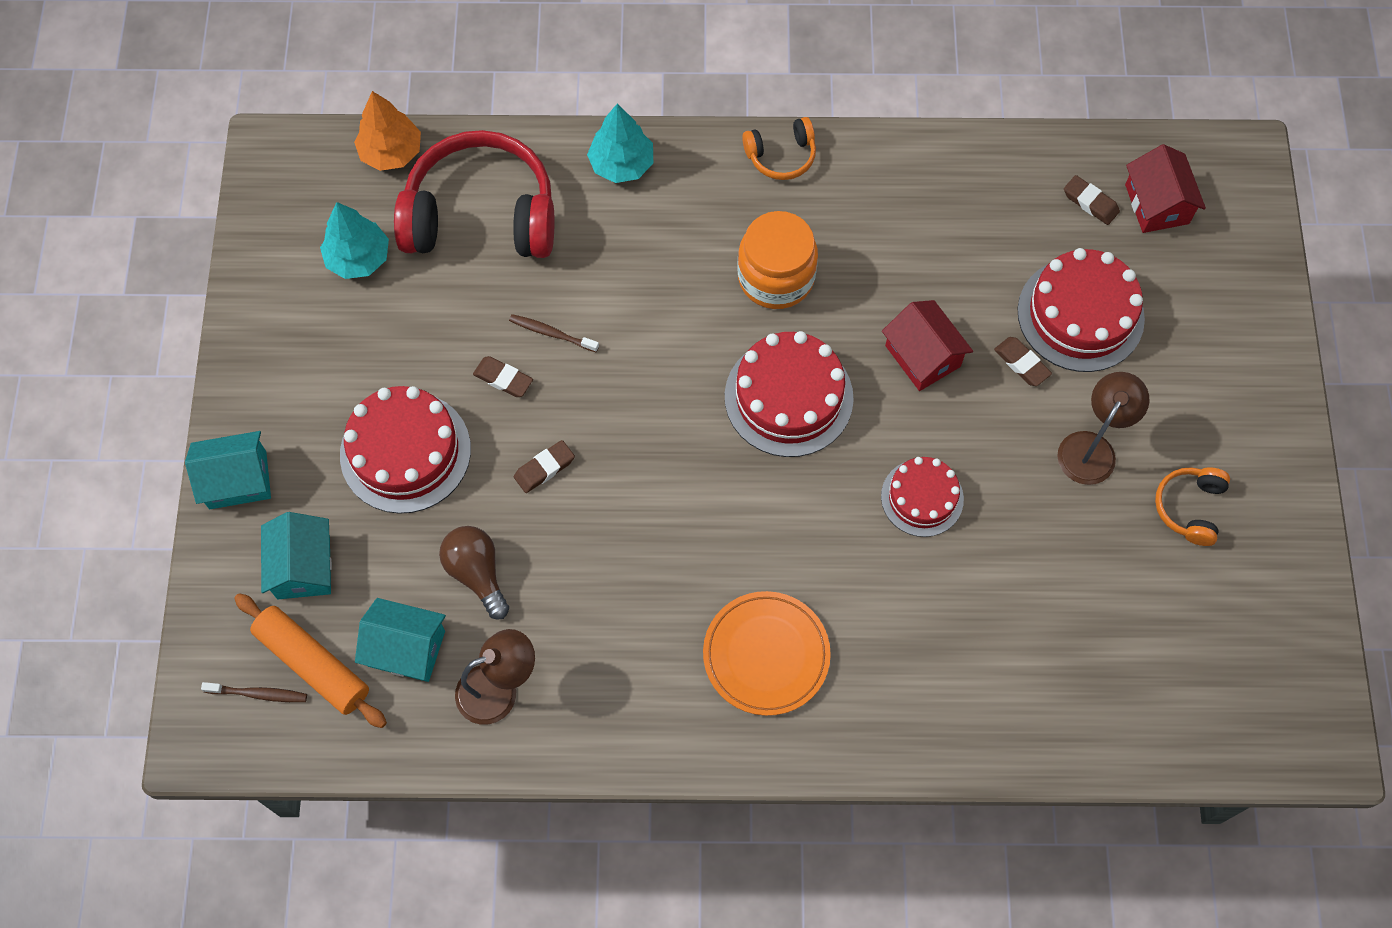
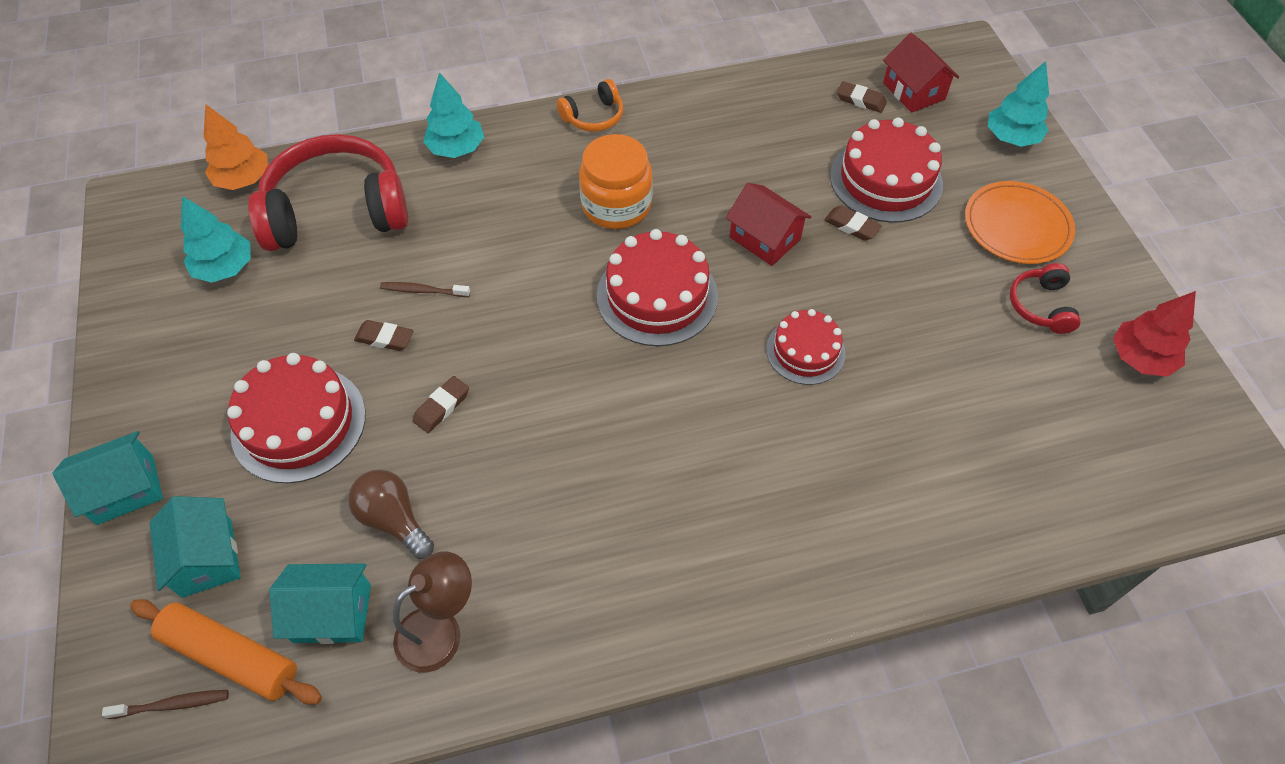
camera: 15 degrees left, 10 degrees down
(766, 655) = (706, 526): orange plate -> orange plate (1017, 226)
(1092, 447) = (938, 277): brown lamp -> none
(1189, 508) = (1041, 306): orange headphones -> red headphones
(1245, 293) = (1011, 138): none -> turquoise tree
(1270, 592) = (1140, 358): none -> red tree

